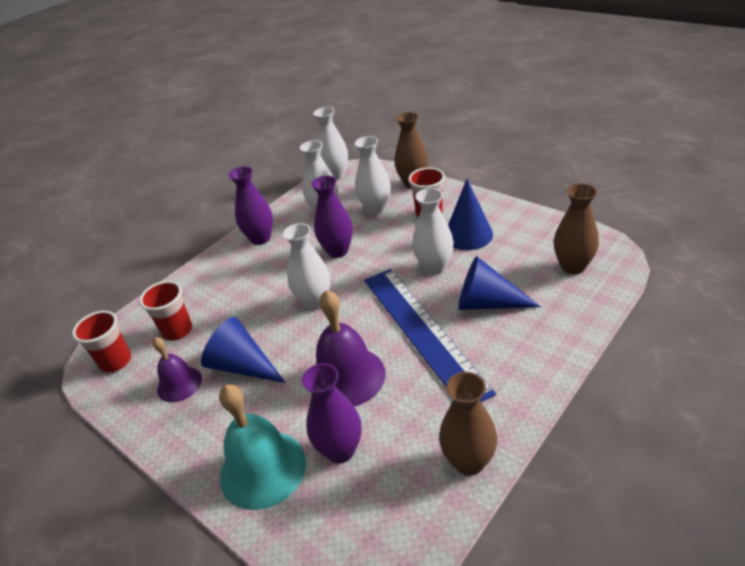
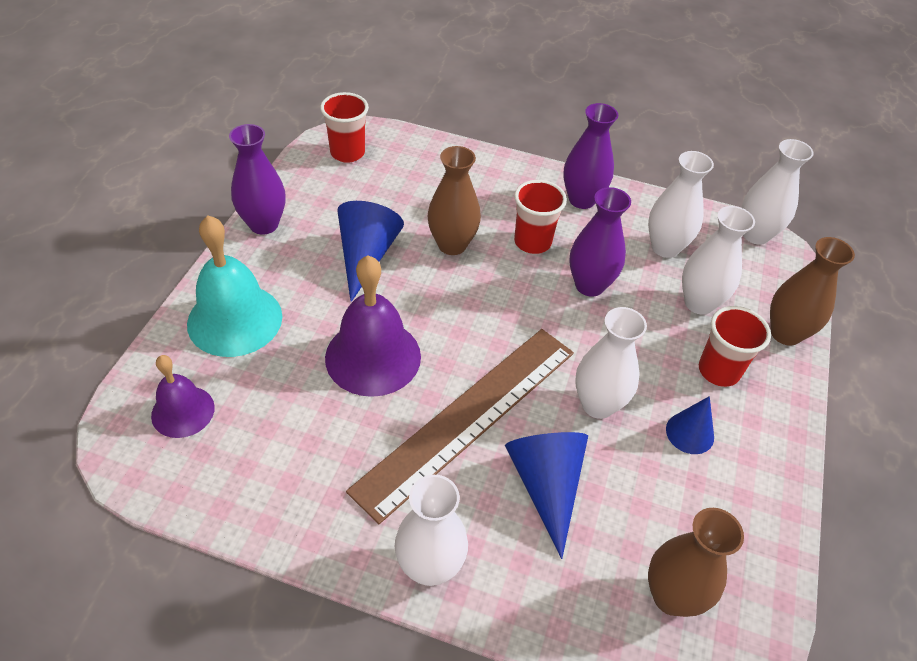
camera: 60 degrees right, 10 degrees up
(177, 331) = (402, 183): red cup -> red cup (532, 242)
(179, 384) = (329, 213): purple bell -> purple bell (183, 411)
(315, 302) = (485, 290): white vase -> white vase (430, 567)
(340, 450) = (267, 380): purple vase -> purple vase (264, 224)
(422, 332) = (467, 417): blue ruler -> brown ruler
(468, 235) = (690, 433): blue cone -> blue cone, size x0.62
(468, 462) = (271, 512): brown vase -> brown vase (452, 245)

